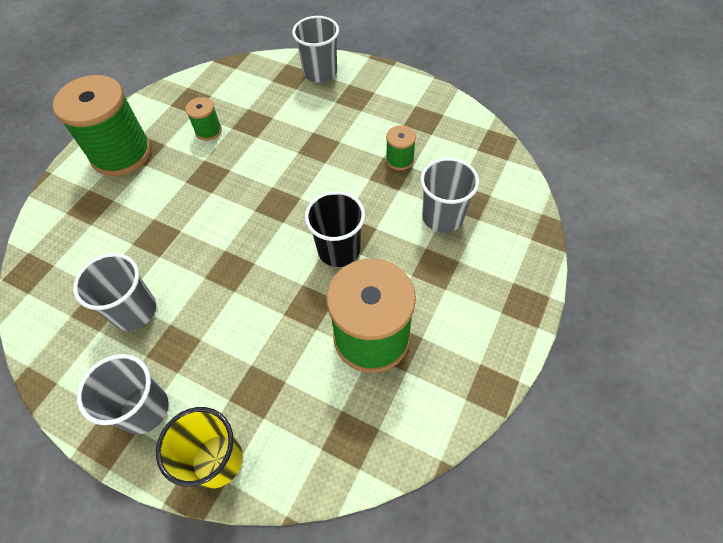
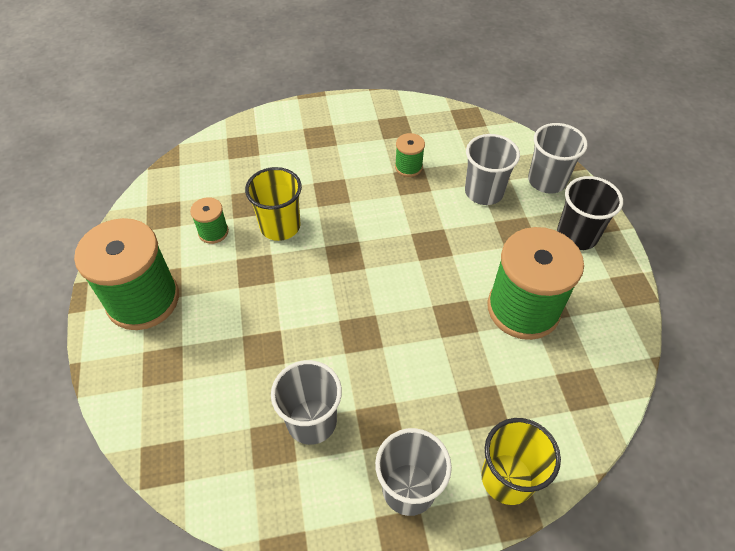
camera: 40 degrees left, 5 degrees down
(256, 152) = (280, 226): none -> yellow cup
(320, 72) = (267, 131): grey cup -> grey cup (547, 181)
(339, 250) = (433, 262): black cup -> black cup (577, 235)

